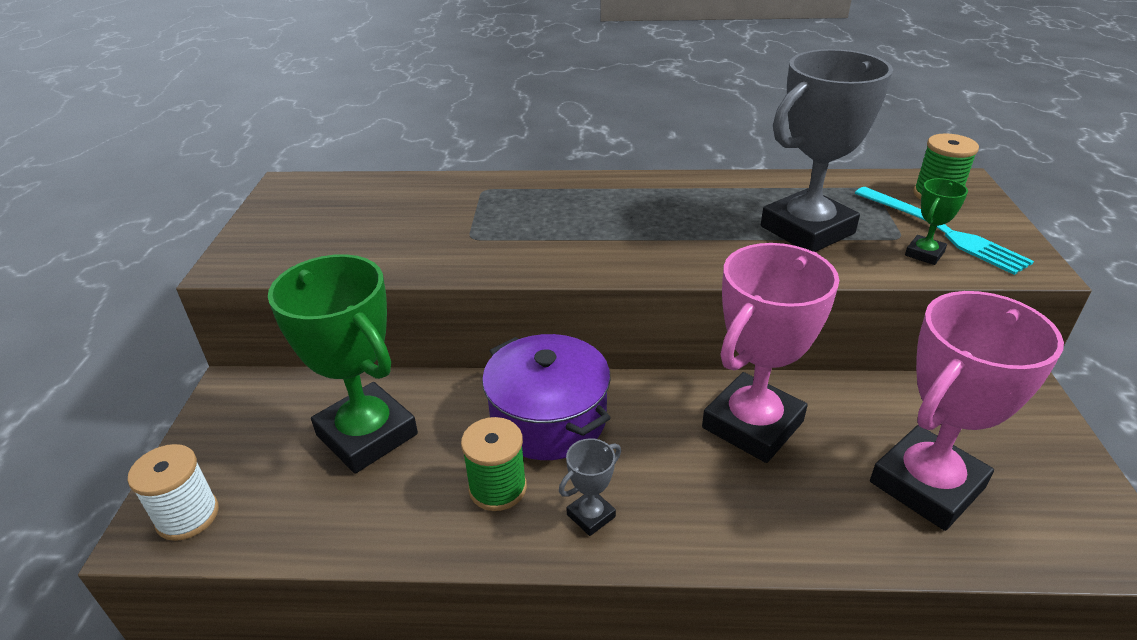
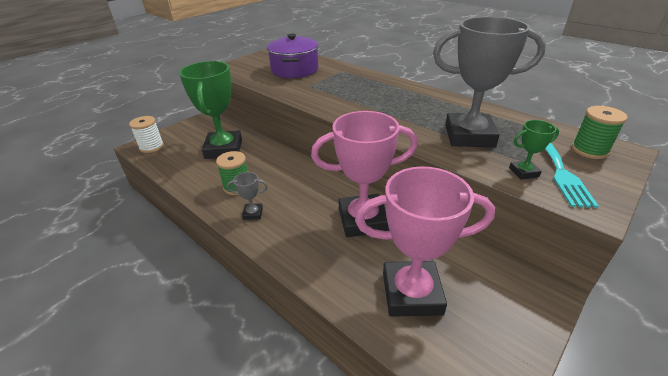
camera: 40 degrees right, 0 degrees up
(548, 418) = (285, 174): purple pot -> purple pot (294, 70)

